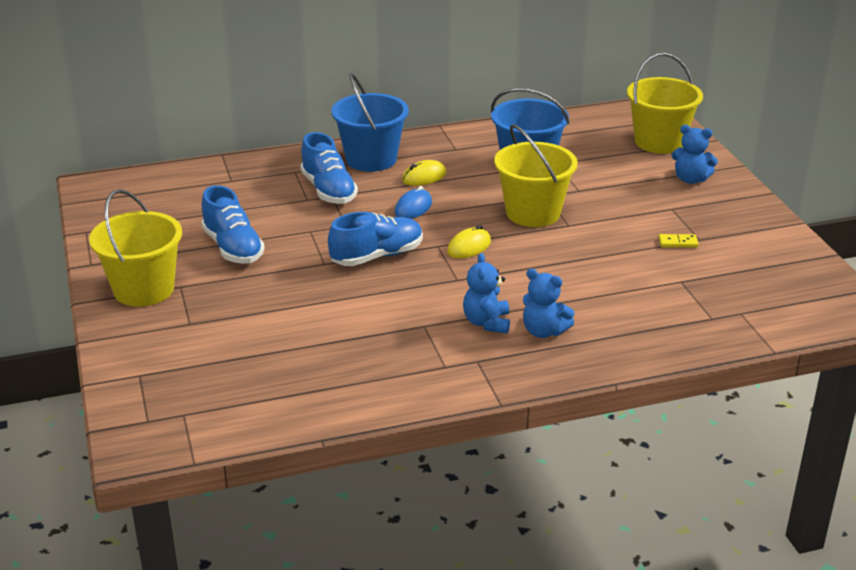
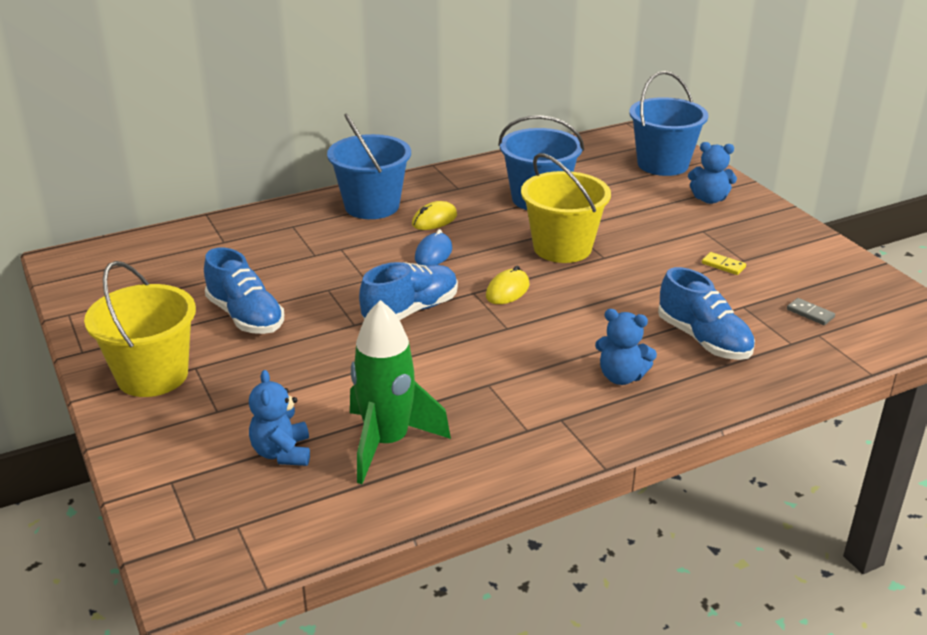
camera: 10 degrees left, 0 degrees up
(323, 364) = (387, 443): none -> green rocket
(328, 190) = (335, 243): blue shoe -> blue shoe (703, 340)
(487, 323) = (556, 374): blue teddy bear -> blue teddy bear (282, 453)
(659, 142) = (662, 164): yellow bucket -> blue bucket
(678, 242) = (723, 265): yellow domino -> yellow domino turned 45 degrees clockwise
(741, 293) = (810, 313): none -> grey domino

